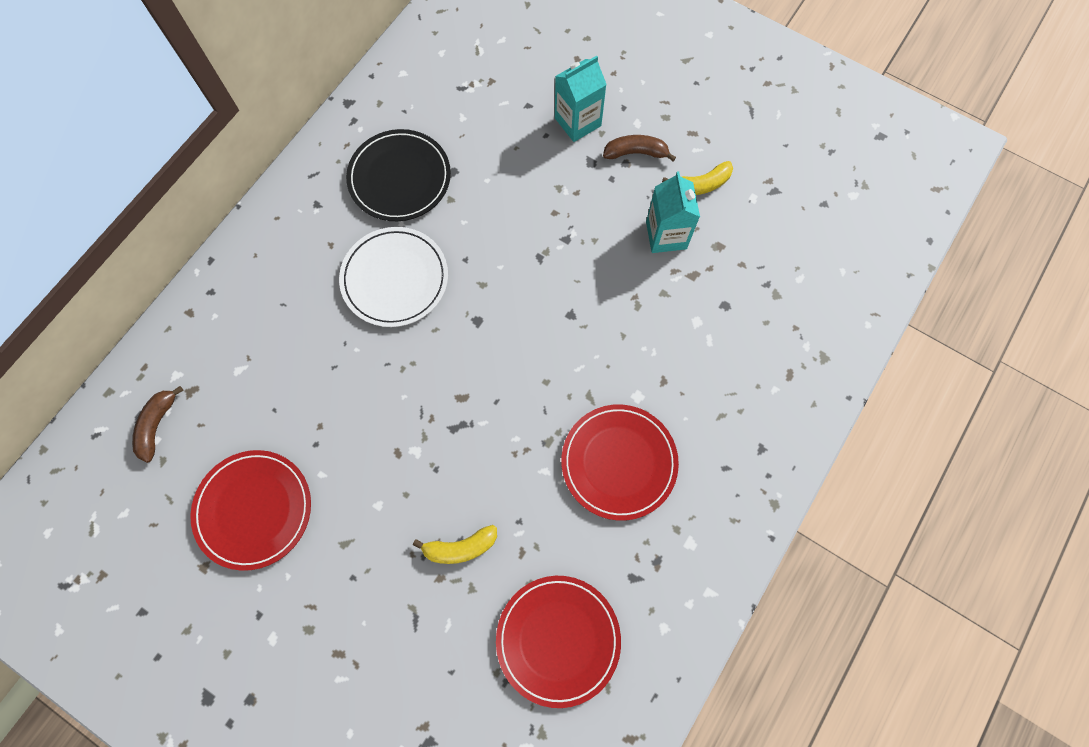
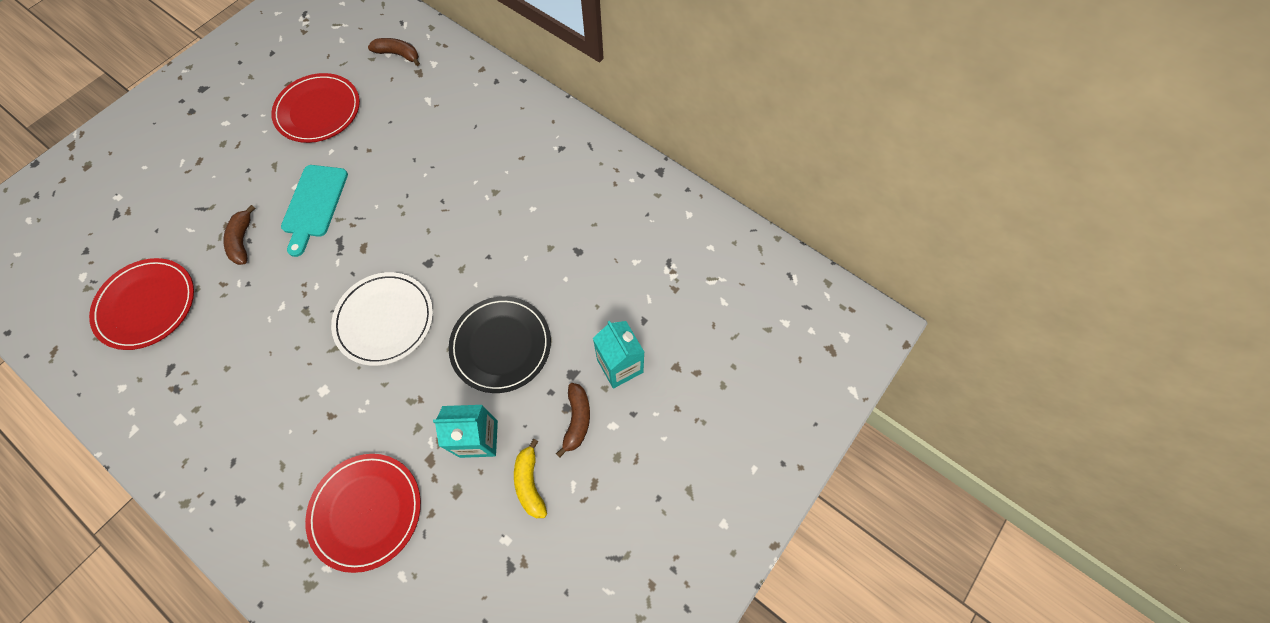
camera: 95 degrees right, 5 degrees down
(395, 279) = (481, 202): white plate -> white plate (385, 320)
(399, 178) = (577, 208): black plate -> black plate (501, 345)
(404, 473) = (314, 204): none -> turquoise cutting board
(460, 547) = (243, 241): yellow banana -> brown banana
(619, 462) = (269, 367): red plate -> red plate (366, 511)

